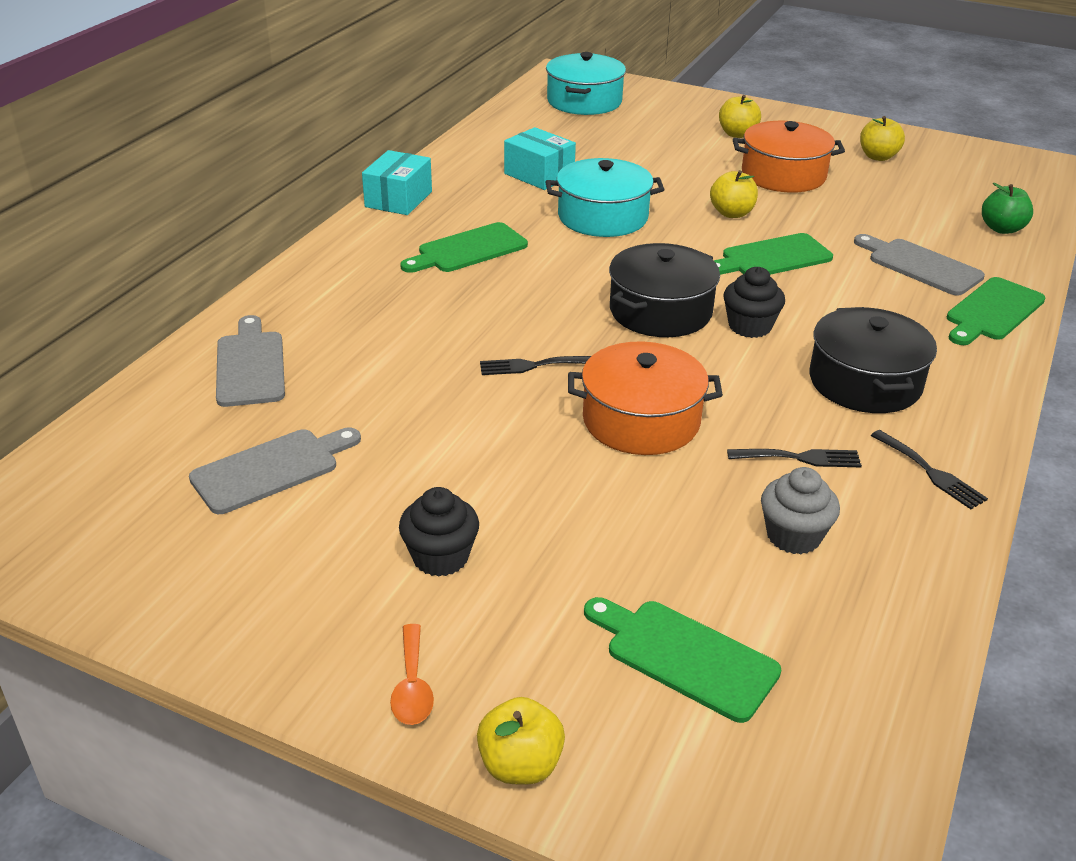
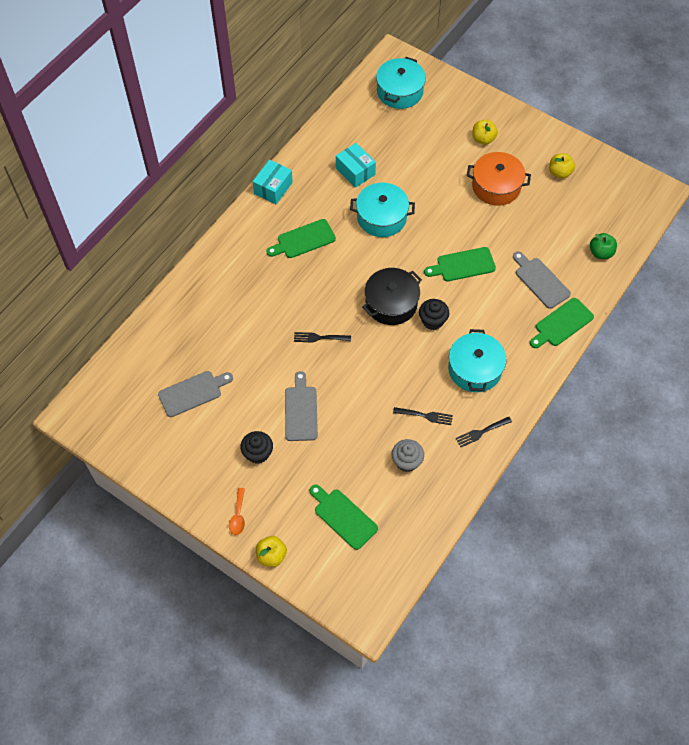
camera: 10 degrees right, 25 degrees up
(250, 365) = (187, 321): grey cutting board -> grey cutting board (301, 410)
(641, 420) = (361, 382): orange pot -> none
(731, 213) = (454, 221): yellow apple -> none
(865, 382) = (475, 369): black pot -> turquoise pot
(930, 472) = (481, 432): black fork -> black fork turned 90 degrees clockwise

